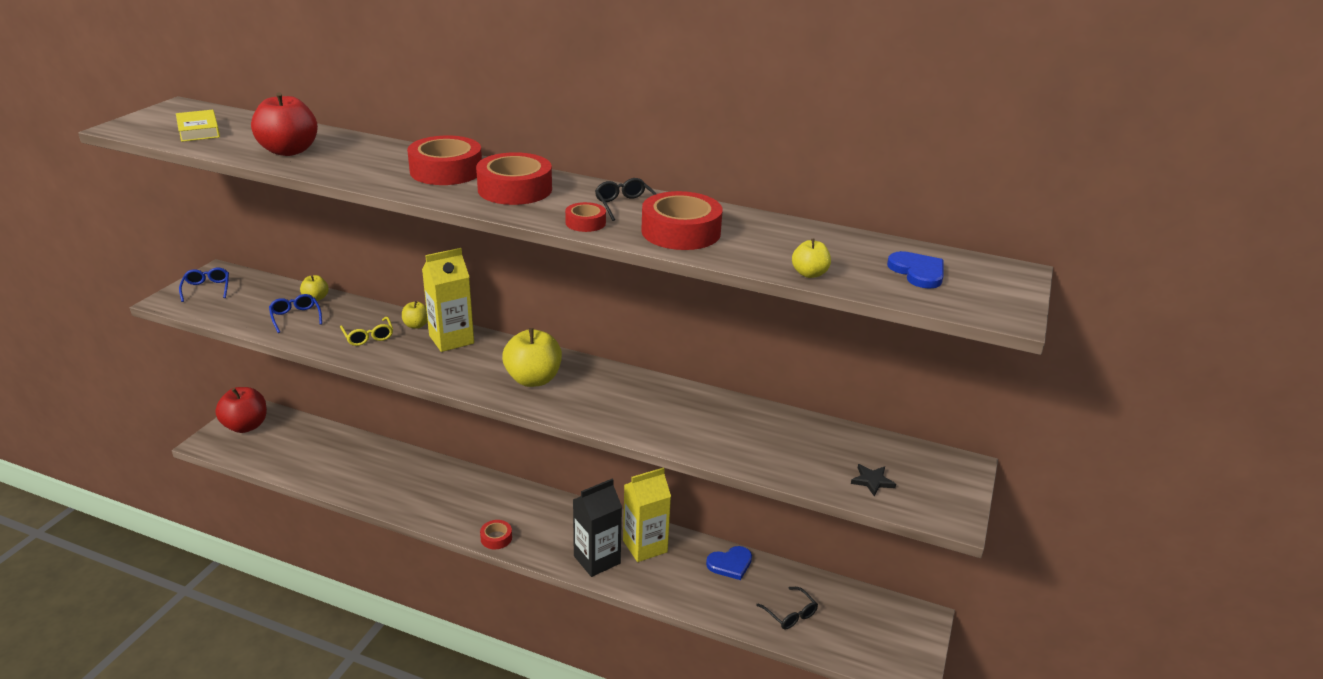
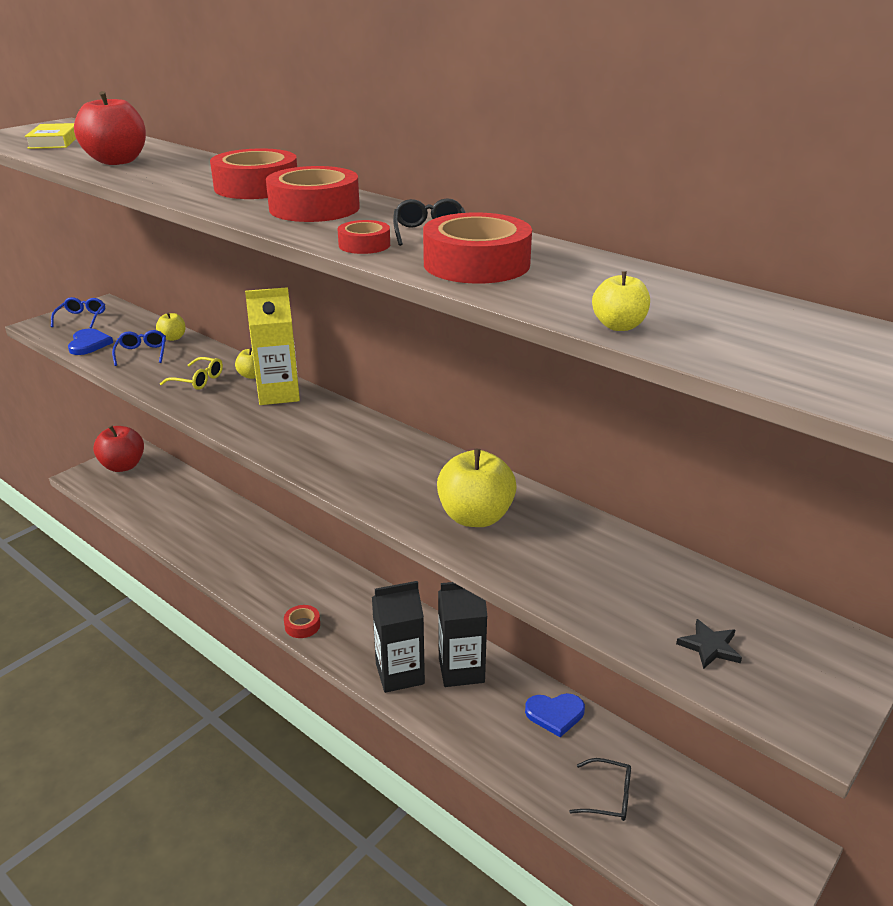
camera: 20 degrees right, 0 degrees up
(368, 336) = (197, 380): yellow glasses -> yellow glasses turned 60 degrees counterclockwise
(533, 379) = (339, 448): yellow apple -> yellow apple (475, 517)
(645, 546) = (461, 670): yellow carton -> black carton
(790, 613) = (607, 796): black glasses -> black glasses turned 60 degrees counterclockwise
(917, 272) = (792, 341): blue heart -> blue heart (89, 344)

